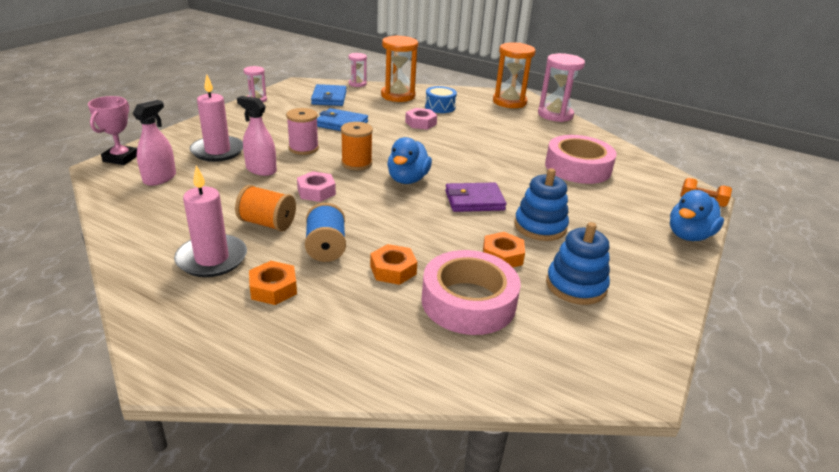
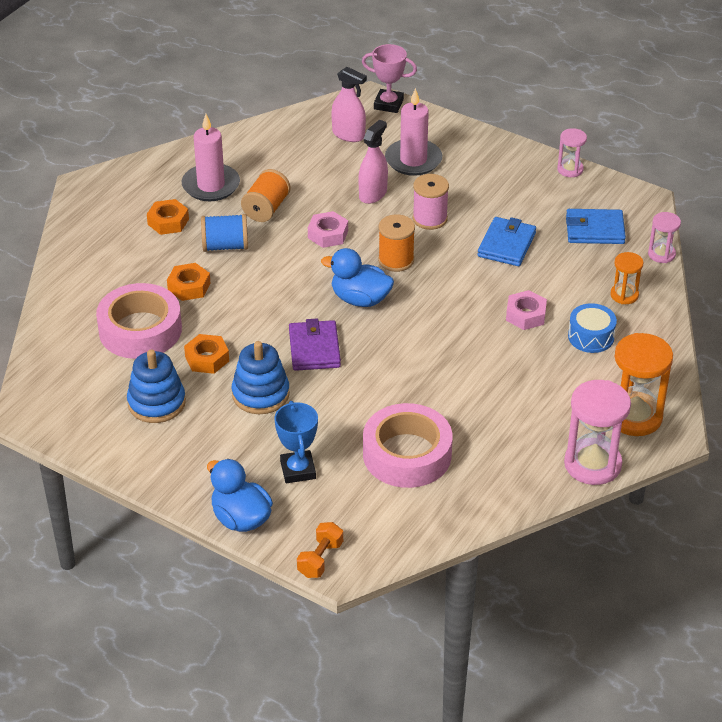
camera: 95 degrees right, 10 degrees up
(398, 96) = (624, 295): orange hourglass -> orange hourglass, size x0.54
(619, 210) = (298, 470): none -> blue trophy

